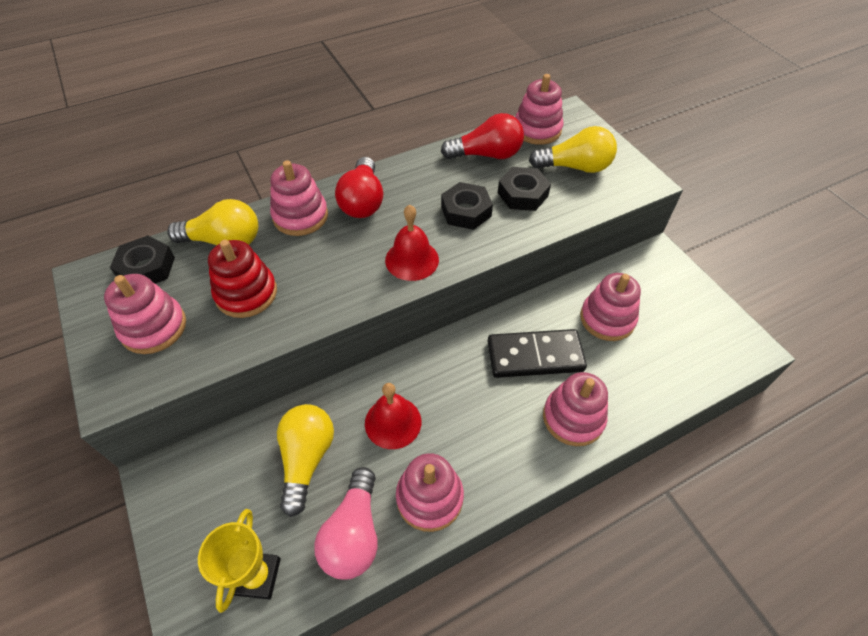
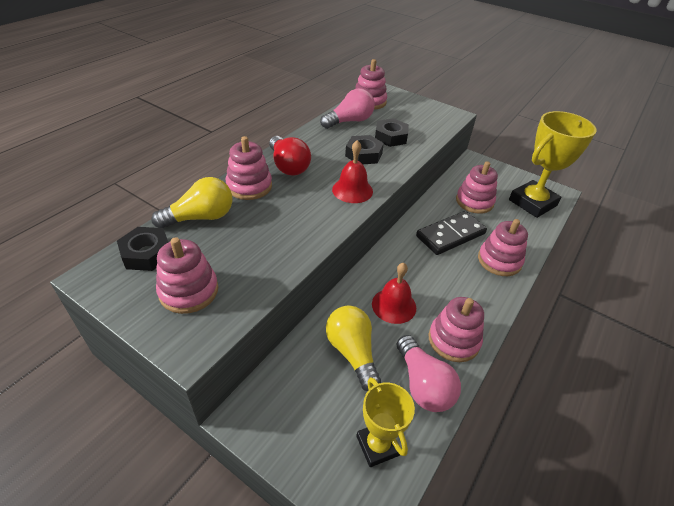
camera: 30 degrees left, 10 degrees down
(246, 293) = (248, 245): red stacking toy -> none
(486, 155) = (349, 121): red light bulb -> pink light bulb
(575, 167) = (409, 116): yellow light bulb -> none
(695, 350) = (532, 203): none -> yellow trophy

